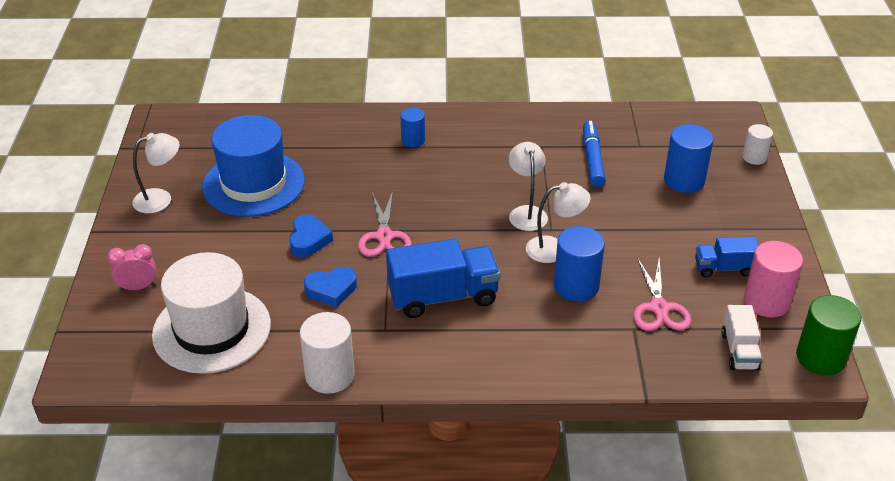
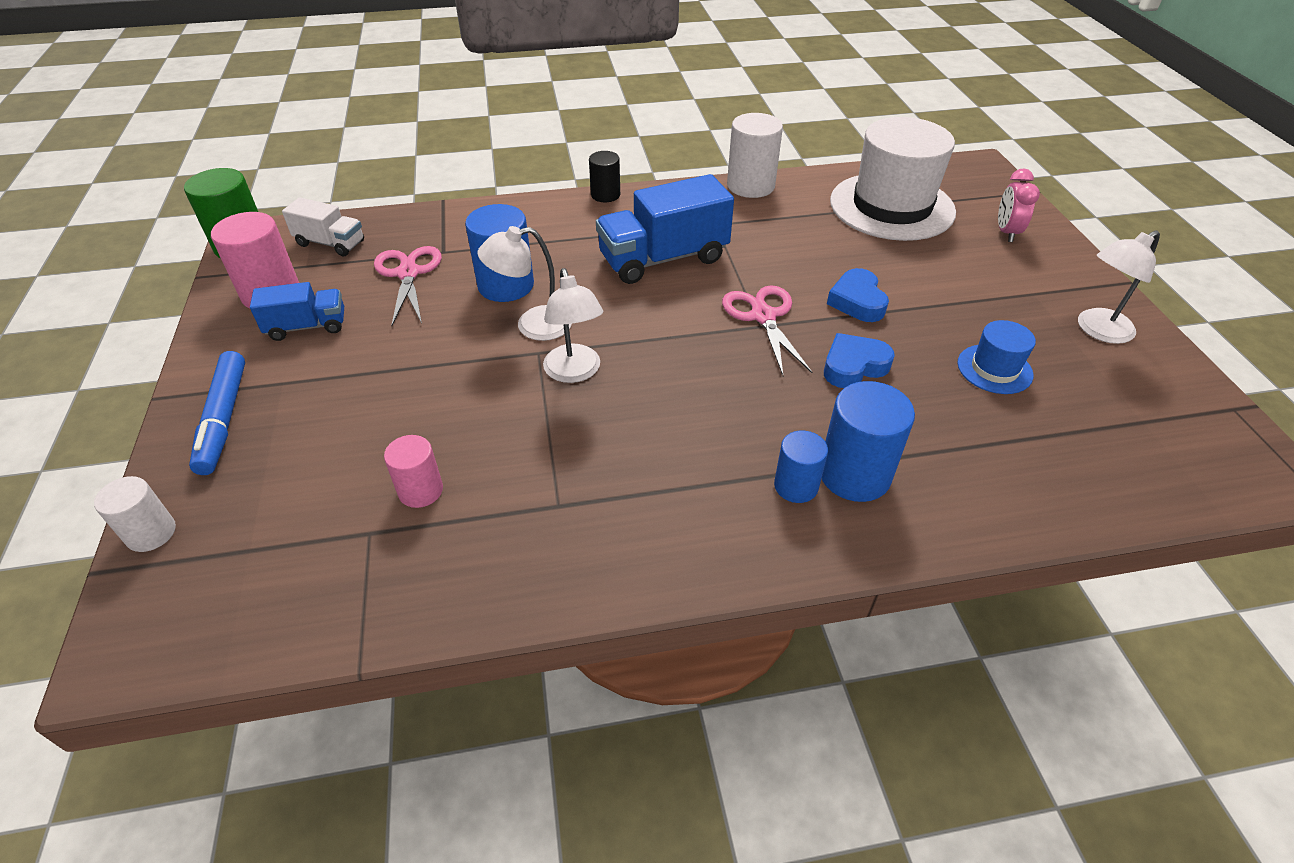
camera: 170 degrees right, 5 degrees up
(138, 287) = (1006, 232): pink clock -> pink clock turned 120 degrees clockwise
(253, 184) = (994, 369): blue hat -> blue hat, size x0.47
(331, 290) = (793, 252): blue heart -> blue heart (853, 366)
(479, 382) = (605, 195): none -> black cylinder
(592, 159) = (464, 487): blue marker -> blue marker (223, 419)
(616, 160) = (420, 491): none -> pink cylinder
(684, 180) = (310, 462): blue cylinder -> blue cylinder (854, 474)
(739, 351) = (330, 243): white truck -> white truck turned 120 degrees clockwise

